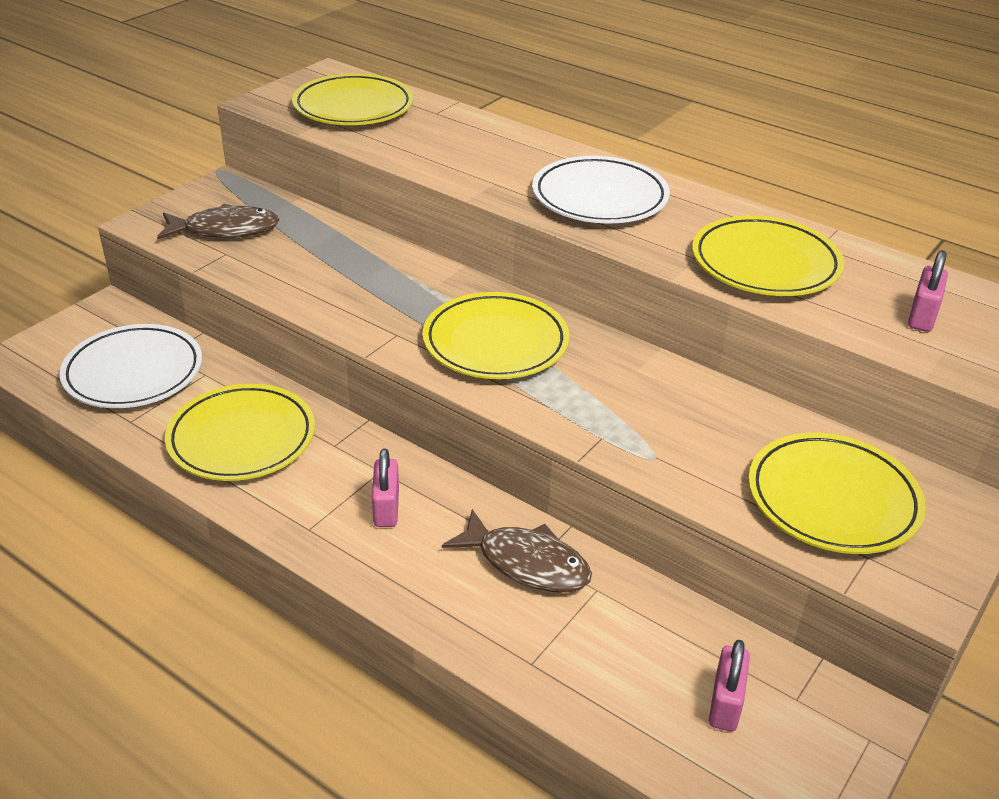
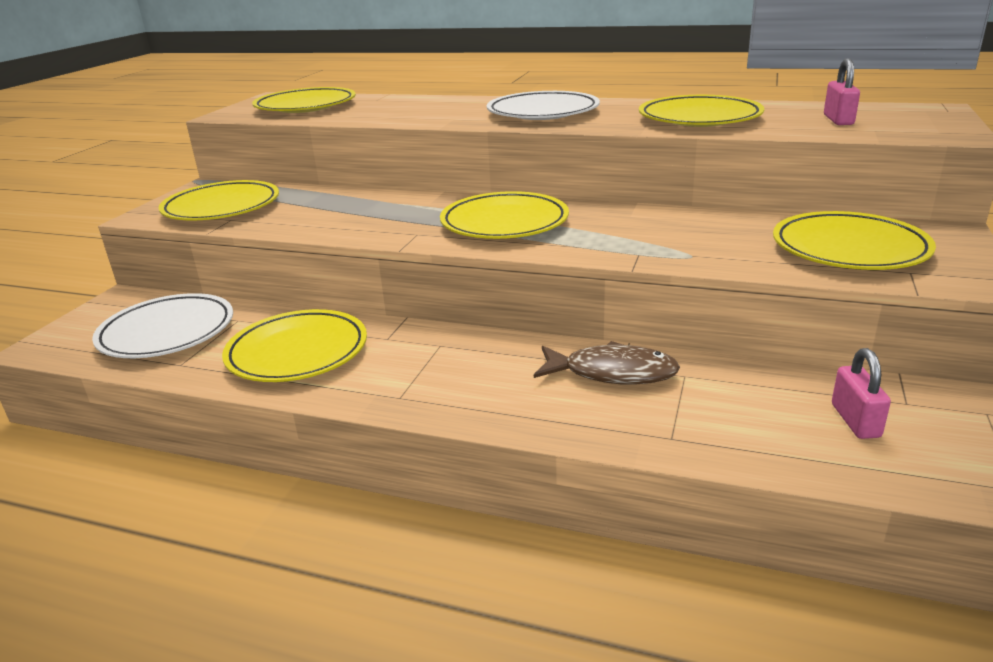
camera: 15 degrees left, 10 degrees down
(225, 230) = (222, 207): brown fish -> yellow plate
(386, 508) = (462, 367): pink padlock -> none

